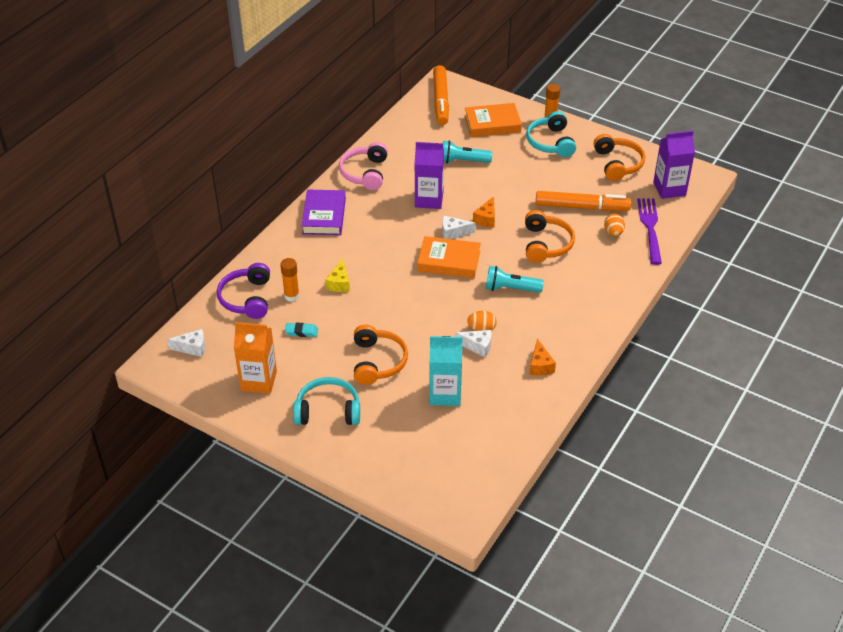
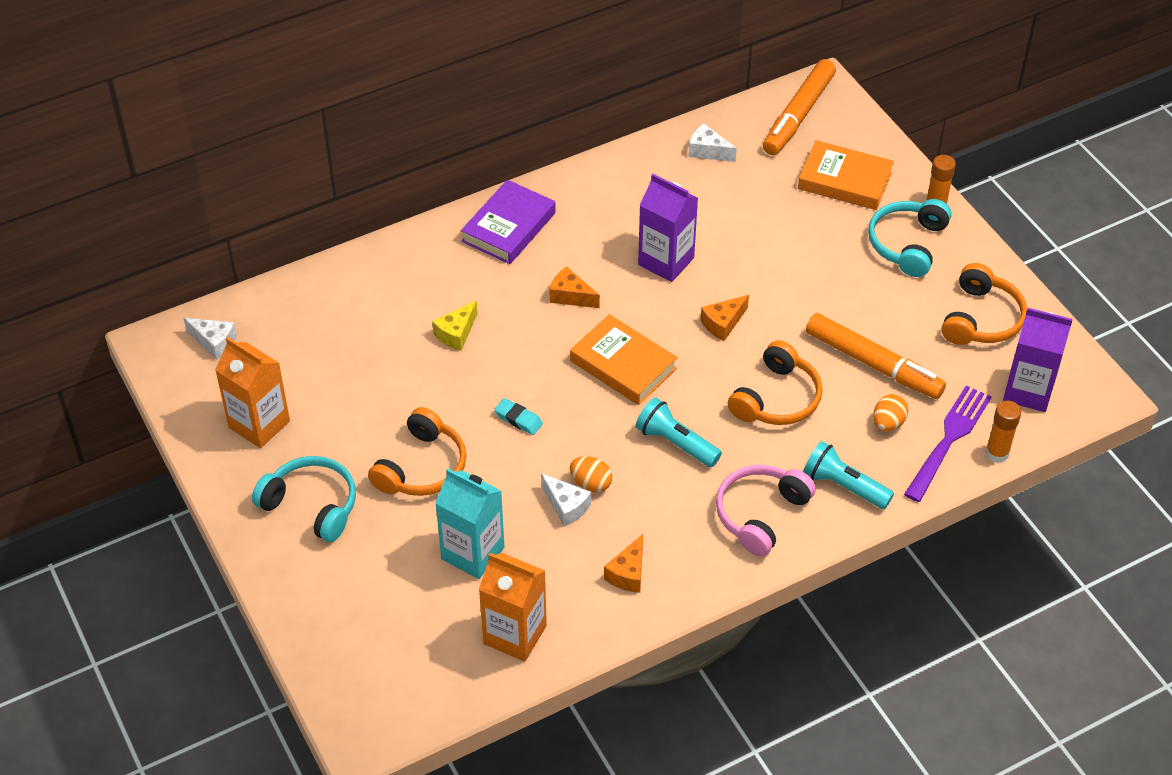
camera: 30 degrees right, 5 degrees up
(247, 298) = (327, 304): purple headphones -> none
(291, 296) = (384, 325): orange glue stick -> orange glue stick (997, 453)
(301, 332) = (359, 381): turquoise eraser -> turquoise eraser (518, 419)
(365, 173) = (610, 185): pink headphones -> pink headphones (760, 514)
(390, 238) = (570, 296): none -> orange cheese
(453, 232) = (662, 325): white cheese -> white cheese (708, 151)
(463, 161) = (758, 222): turquoise flashlight -> turquoise flashlight (844, 486)
(504, 425) = (515, 634): none -> orange carton

